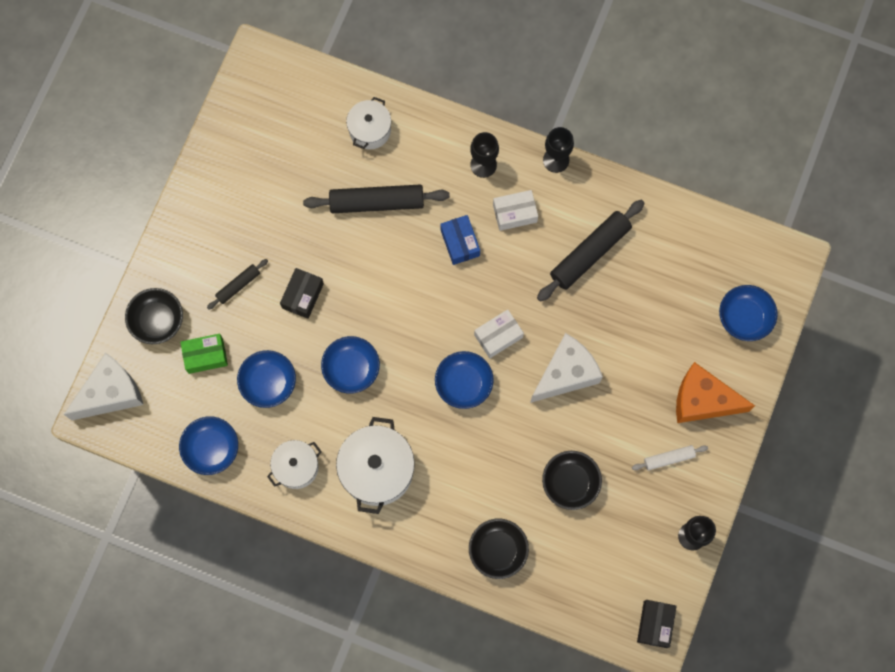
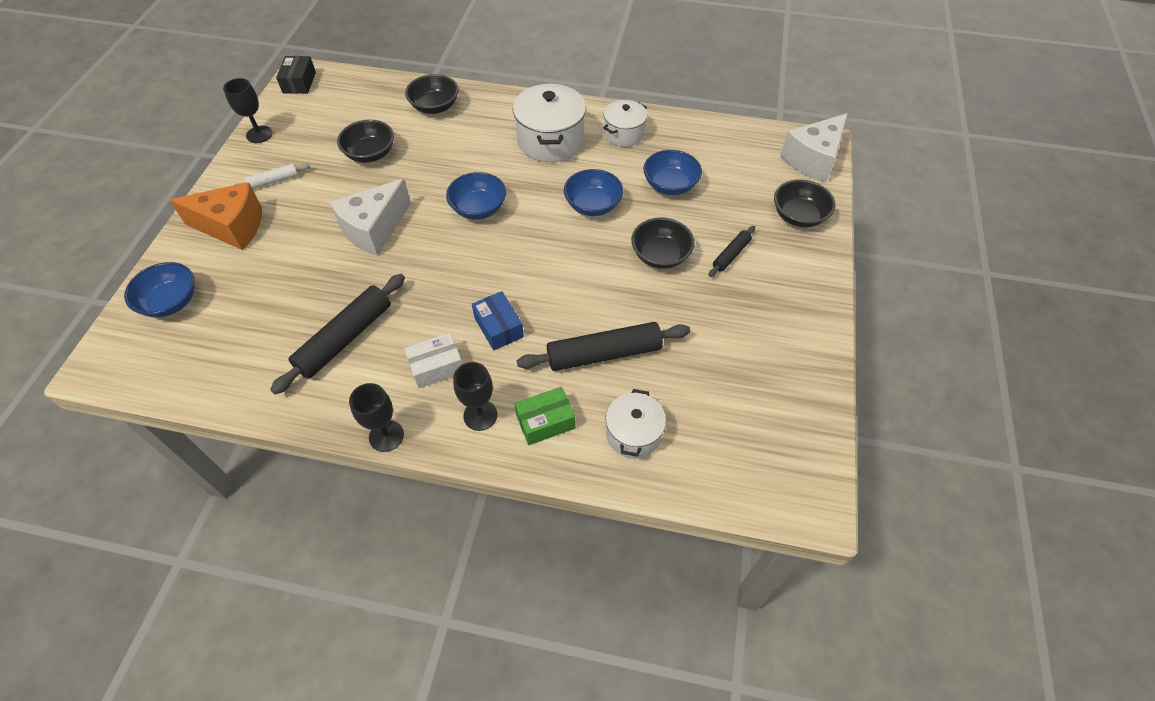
camera: 170 degrees right, 20 degrees down
(205, 356) = (739, 196): green box -> green box (545, 422)
(211, 449) = (704, 136): blue bowl -> none
(303, 296) = (660, 255): black box -> black bowl
(498, 336) = (447, 250): white box -> none

